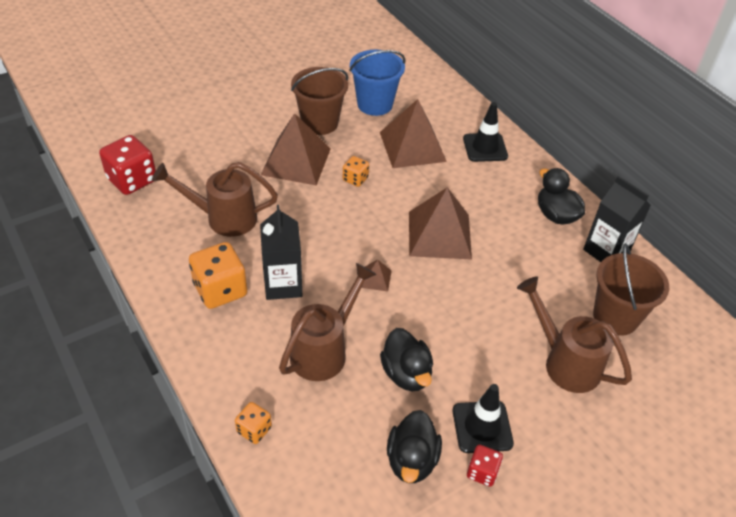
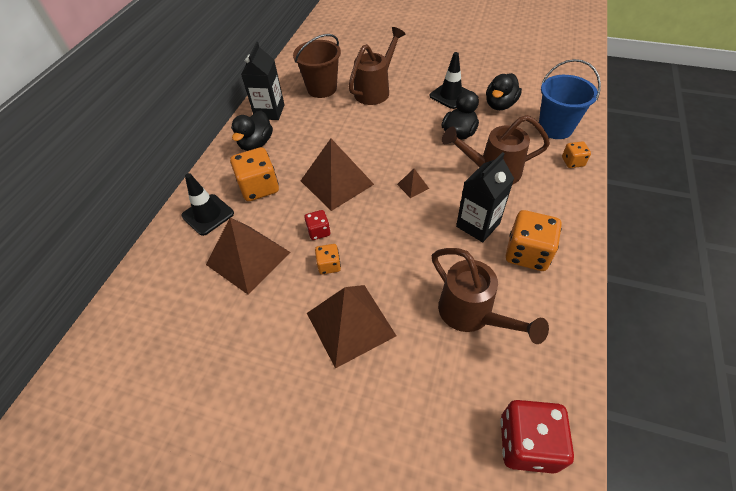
camera: 125 degrees left, 5 degrees up
(320, 123) = (276, 352): brown bucket -> none
(375, 104) = (204, 330): blue bucket -> blue bucket (555, 128)
(411, 460) = (500, 105): black duck -> black duck turned 150 degrees clockwise
(482, 472) = (472, 84): red dice -> red dice (318, 231)
(487, 187) = (259, 187): none -> orange dice
(565, 362) = (375, 90): brown watering can -> brown watering can turned 150 degrees counterclockwise

